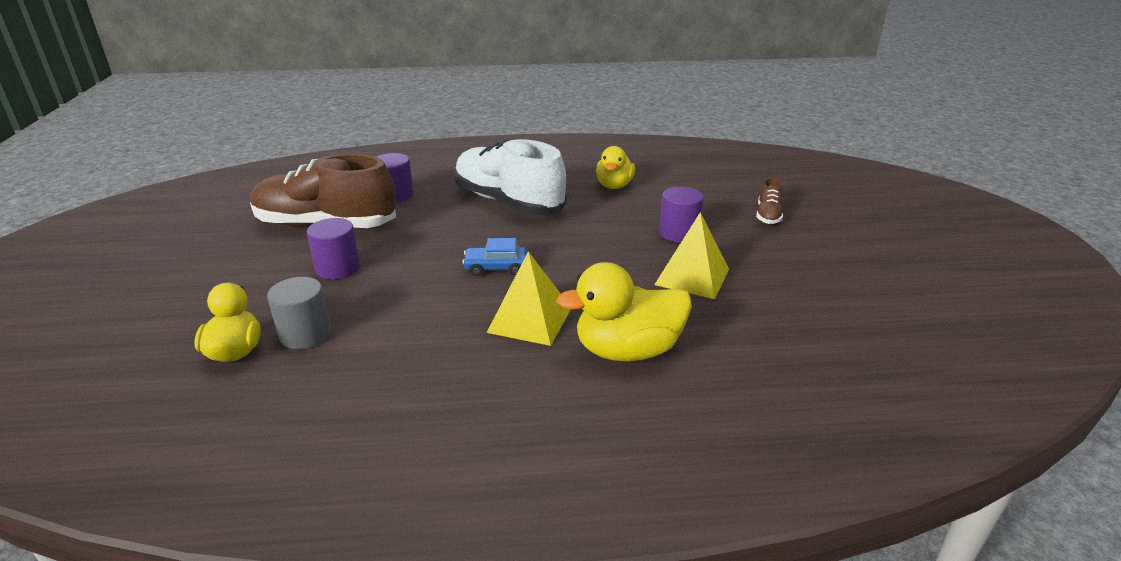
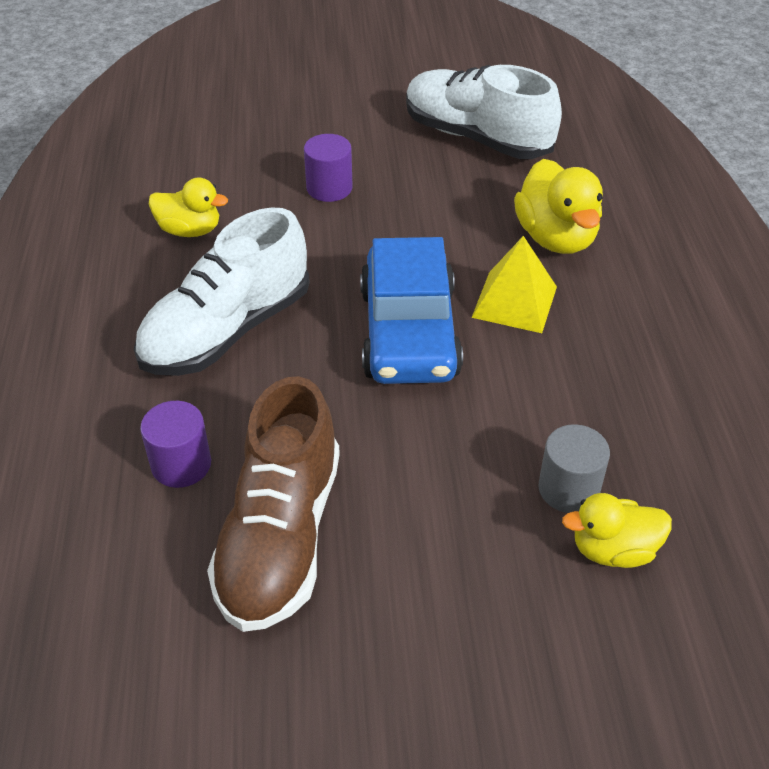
camera: 90 degrees left, 15 degrees up
(338, 268) = (414, 490): purple cylinder -> none
(496, 267) = (409, 332): blue car -> blue car, size x2.26
(692, 276) = (423, 188): yellow pyramid -> none
(768, 215) = (291, 123): brown shoe -> none
(792, 308) = (476, 137): none -> white shoe

